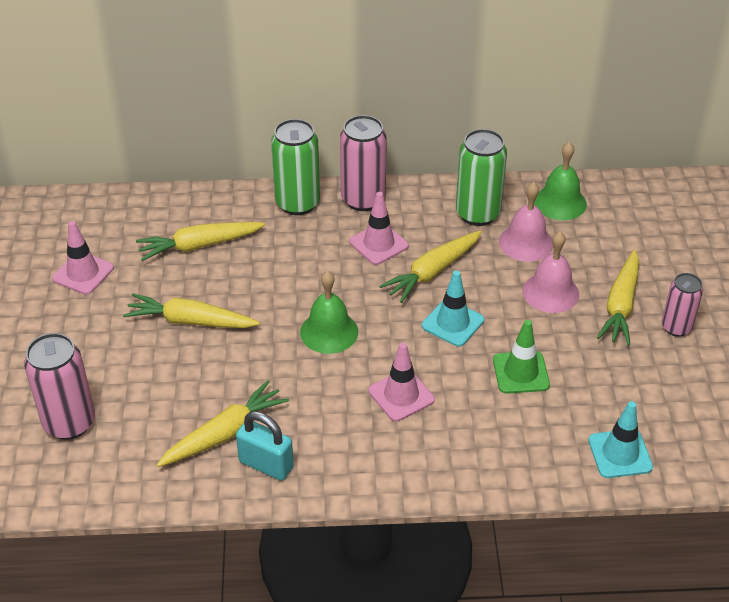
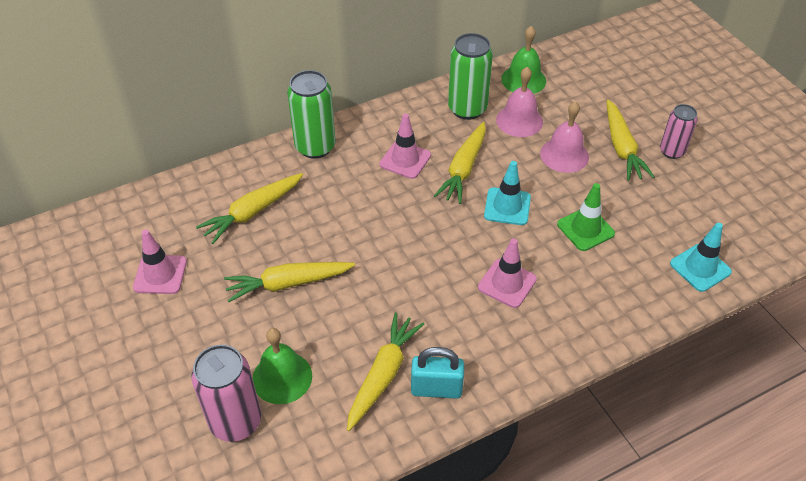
camera: 25 degrees left, 5 degrees up
(329, 332) = (413, 250): green bell -> green bell (282, 377)
(363, 199) = (368, 126): pink can -> none

